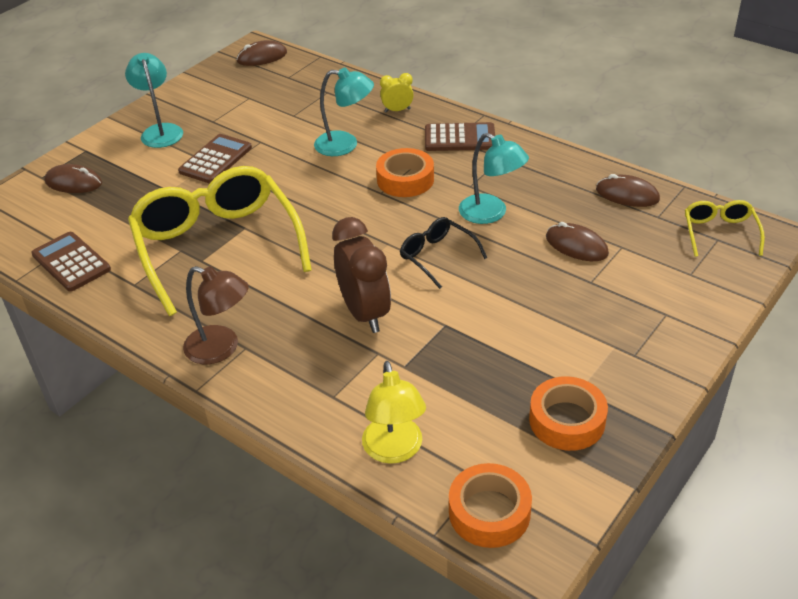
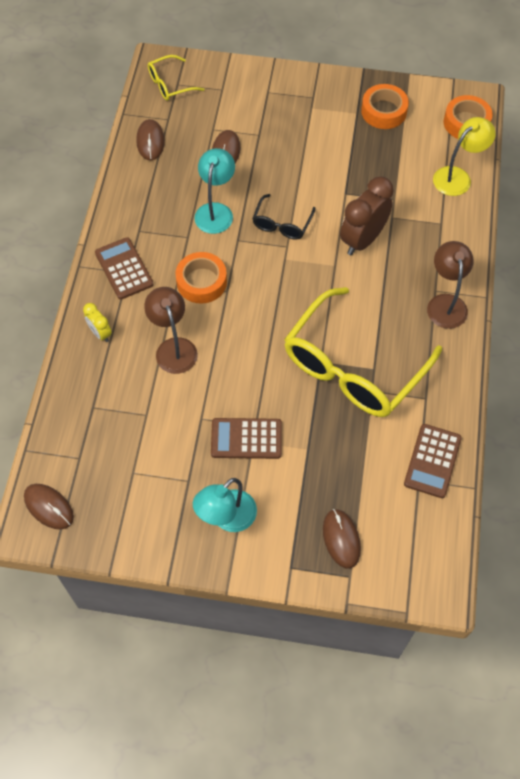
camera: 120 degrees left, 20 degrees up
(345, 145) = (173, 348): turquoise lamp -> brown lamp

